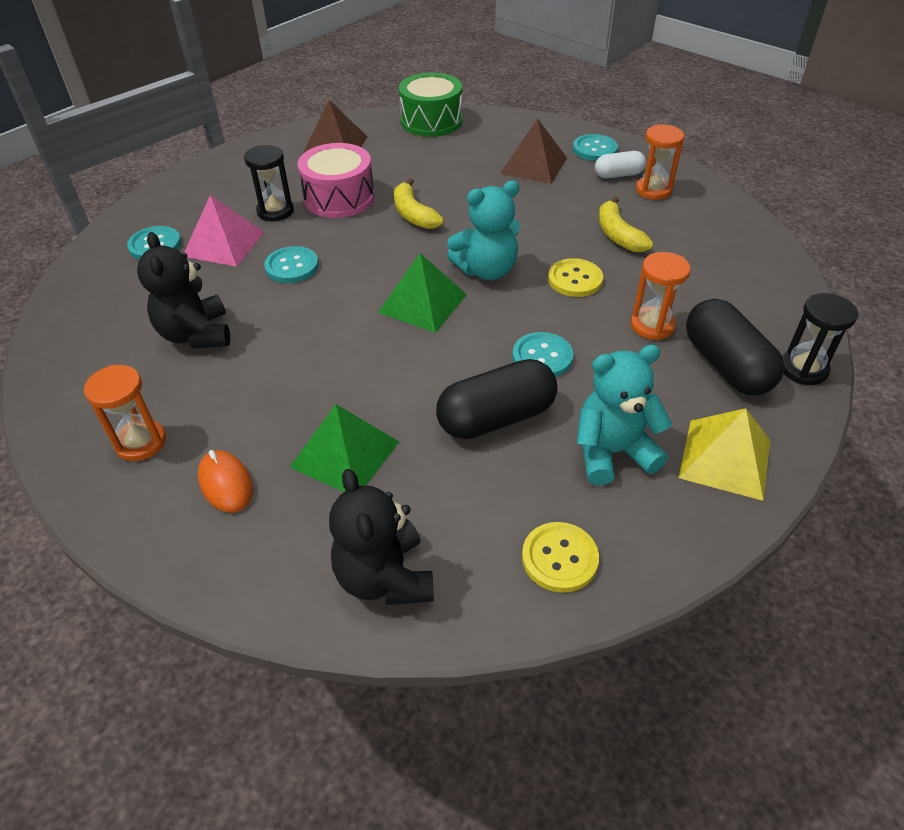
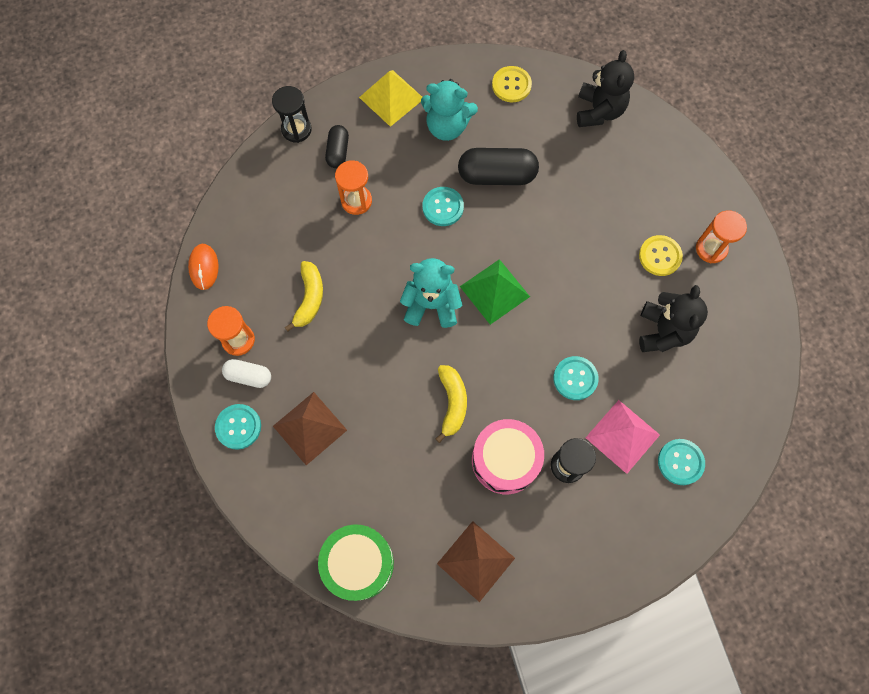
camera: 155 degrees left, 25 degrees up
(226, 484) = (666, 198): orange mouse -> orange mouse (204, 267)
(344, 454) = (594, 189): green pyramid -> none
(575, 279) = (375, 265): yellow button -> yellow button (660, 256)
(726, 365) = (338, 152): black capsule -> black capsule, size x0.58

